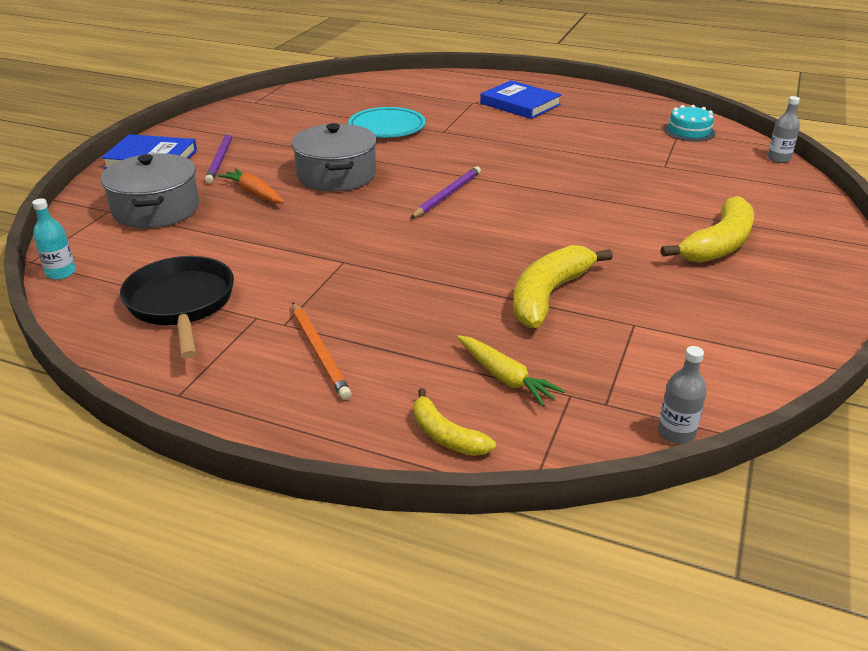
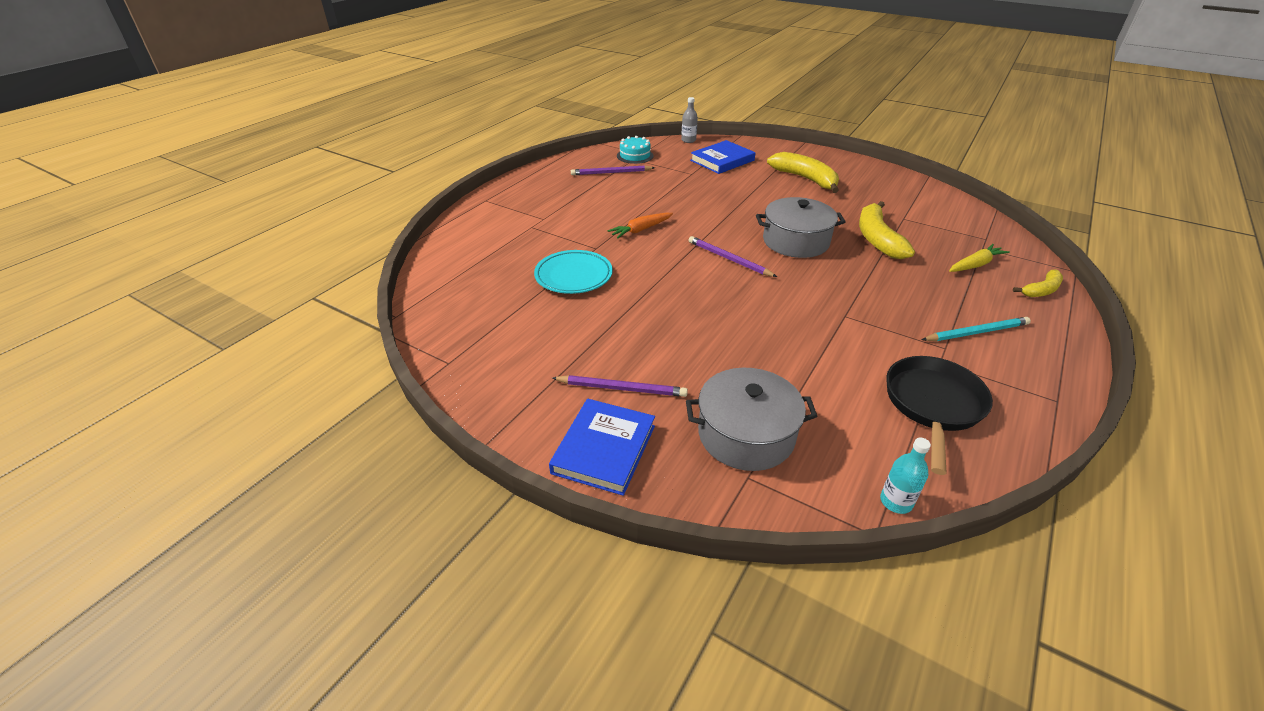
camera: 80 degrees left, 5 degrees up
(181, 304) = (933, 405): black pan -> black pan turned 120 degrees clockwise
(254, 193) = (713, 363): orange carrot -> orange carrot (640, 230)
(319, 352) = (976, 332): orange pencil -> turquoise pencil
(336, 175) = (679, 311): grey pot -> grey pot (795, 241)
(520, 104) = (549, 206): blue book -> blue book (722, 160)
(549, 295) = (877, 239): yellow banana -> yellow banana turned 45 degrees clockwise
(626, 123) = (611, 173): none -> purple pencil
(676, 433) = (1002, 225): grey bottle -> none

